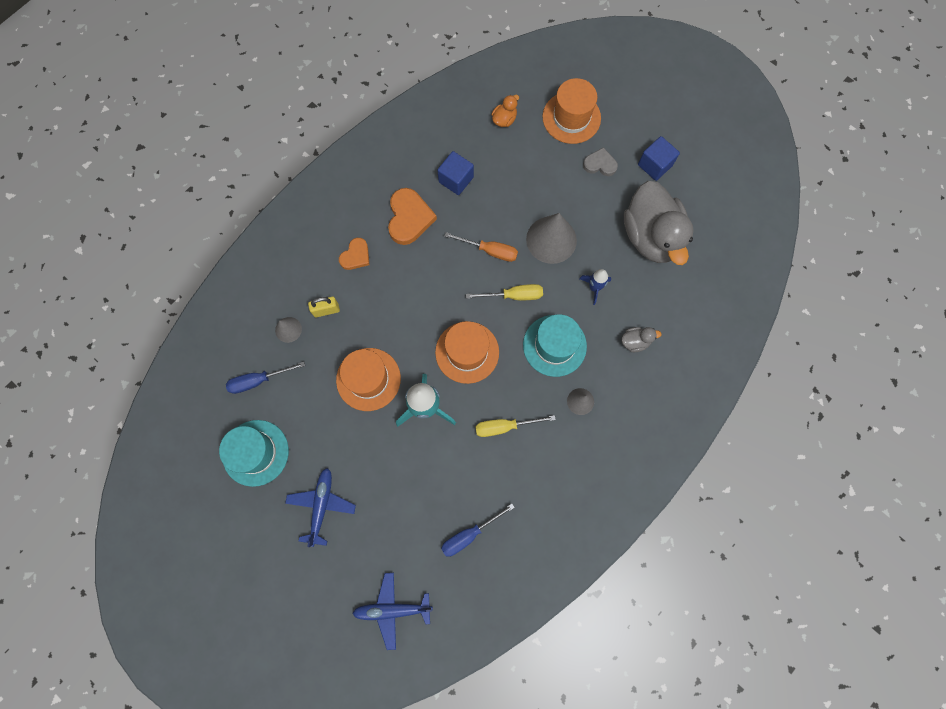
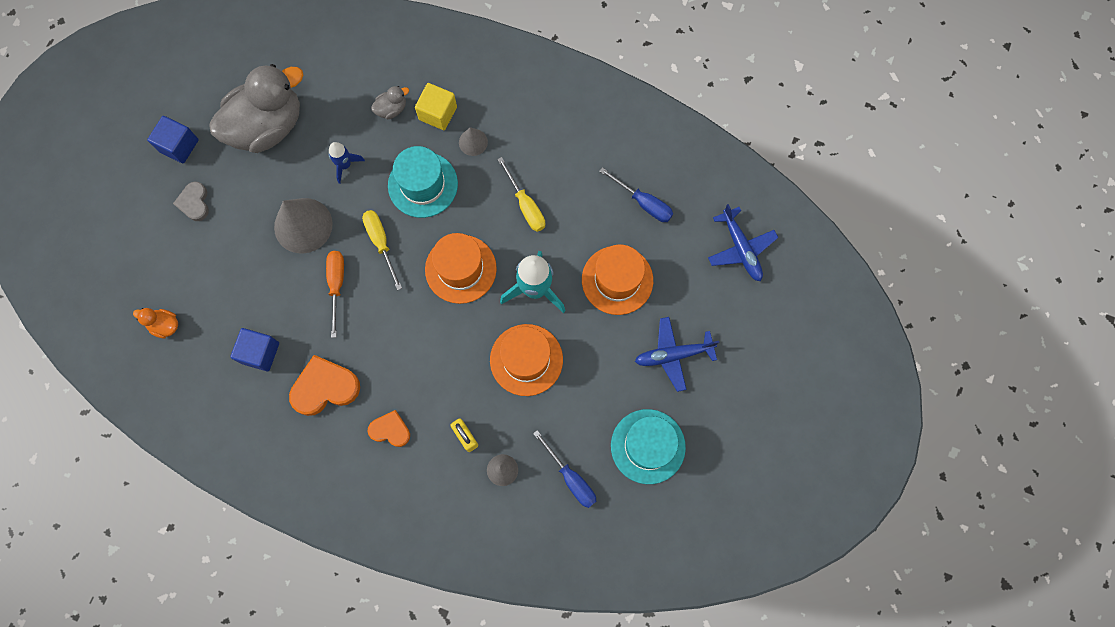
camera: 110 degrees left, 0 degrees up
(571, 117) = (142, 251): orange hat -> orange hat (617, 280)
(618, 380) = (438, 113): none -> yellow cube
(635, 342) = (391, 109): grey duck -> grey duck turned 90 degrees clockwise

